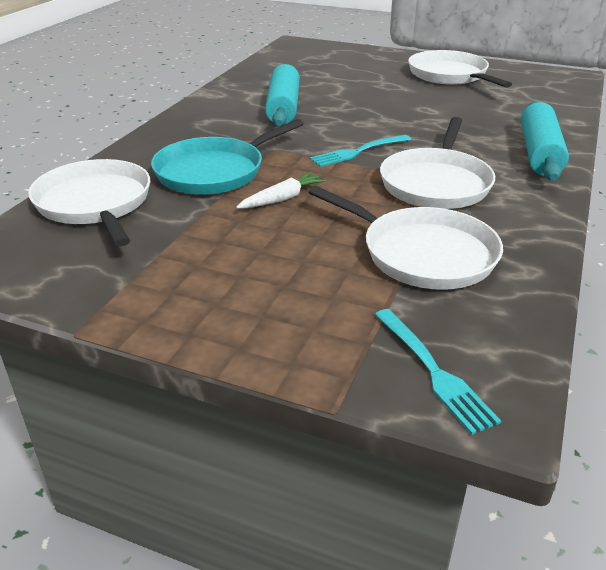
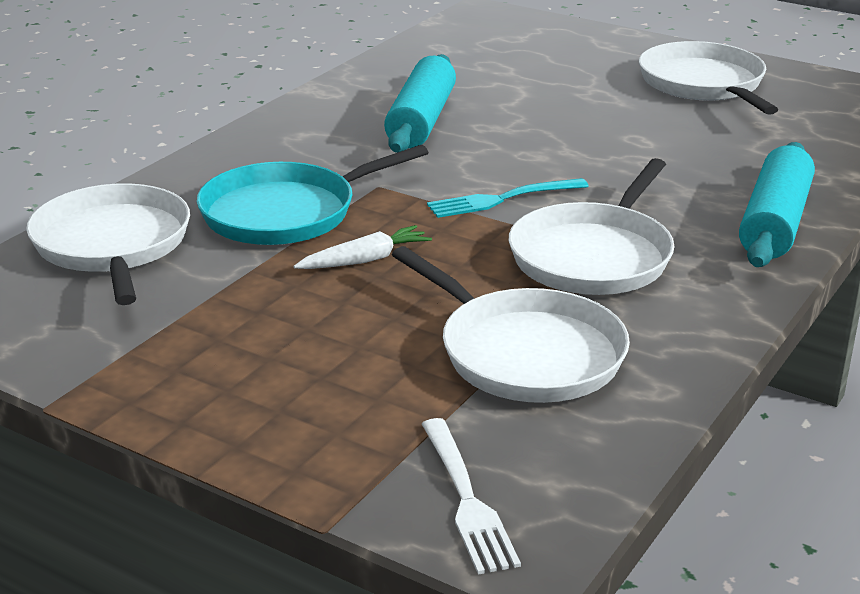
camera: 10 degrees right, 5 degrees down
(433, 371) = (466, 499): turquoise fork -> white fork

